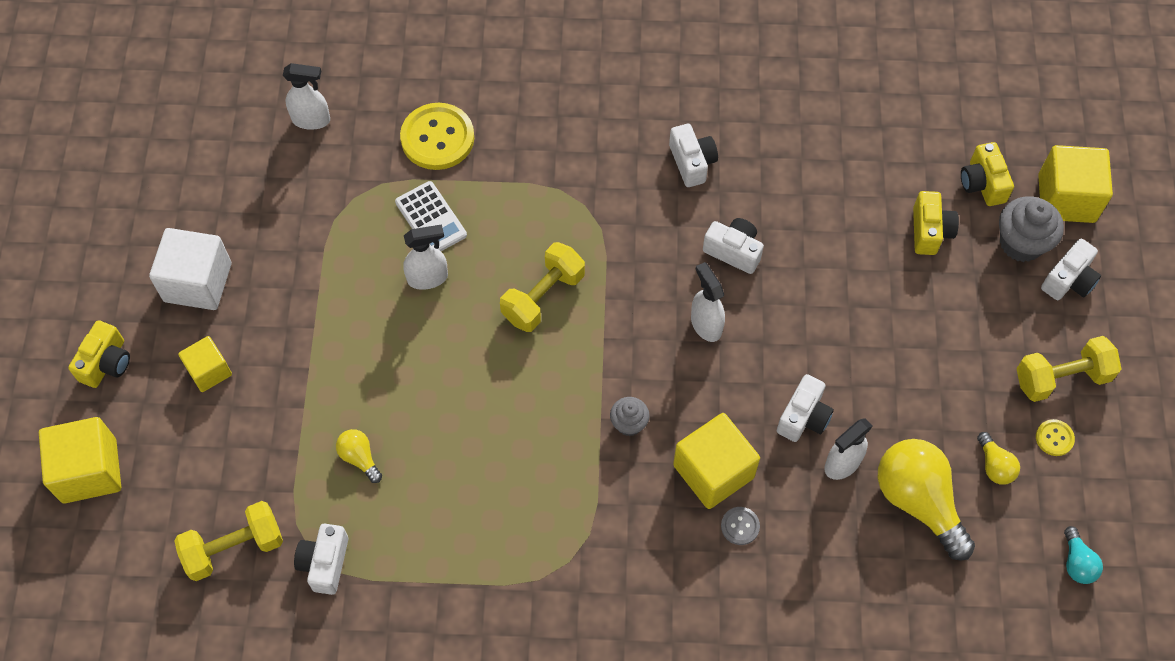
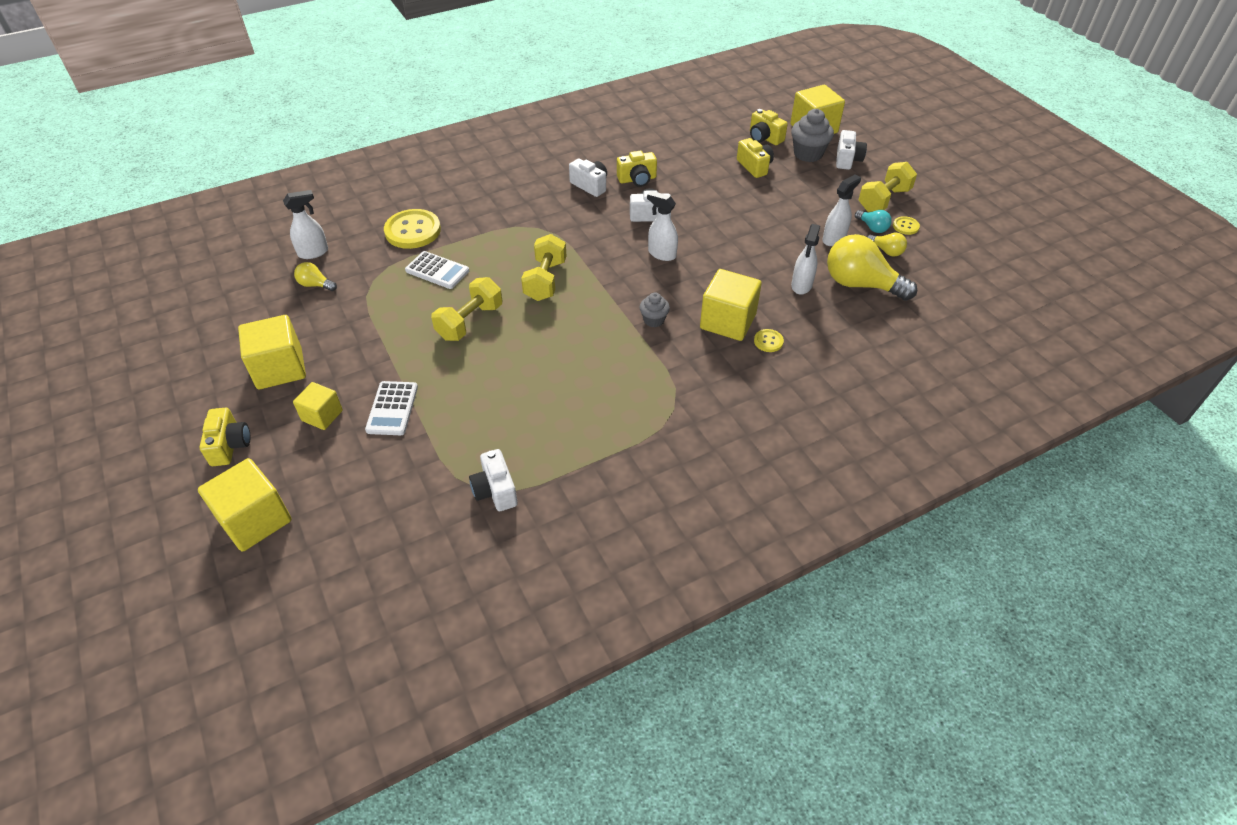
camera: 30 degrees left, 15 degrees down
(198, 282) = (280, 368): white cube -> yellow cube
(234, 548) = (414, 514): yellow dumbbell -> yellow dumbbell (470, 322)
(281, 399) = (392, 408): none -> white calculator
(359, 458) = (478, 416): yellow light bulb -> yellow light bulb (315, 285)
(428, 278) = (457, 300): white spray bottle -> white spray bottle (834, 239)
(740, 526) = (768, 341): grey button -> yellow button
(758, 180) = (637, 179): none -> yellow camera
(803, 417) = (759, 273): white camera -> none
(1077, 562) = (972, 275): turquoise light bulb -> turquoise light bulb (872, 227)

